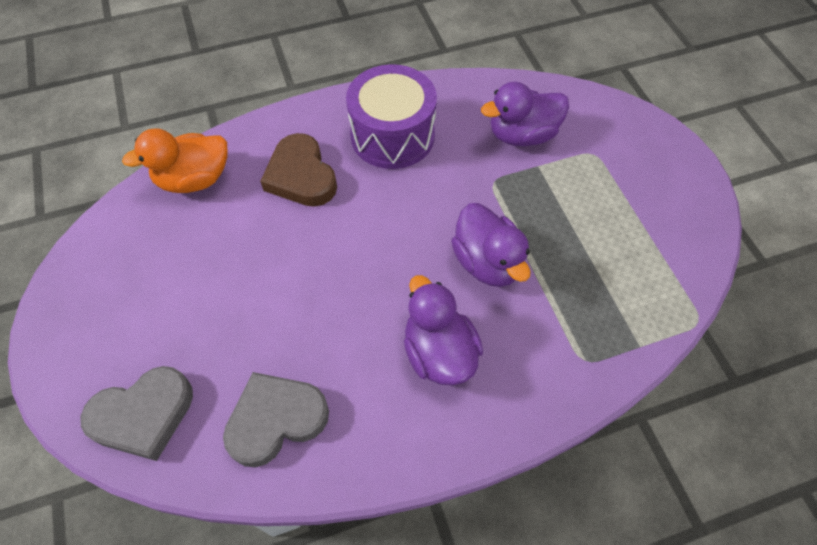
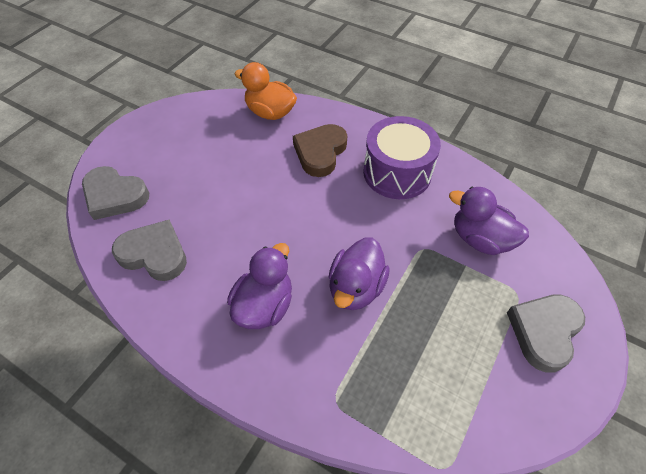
camera: 50 degrees right, 5 degrees down
(639, 165) = (544, 332): none -> grey heart

